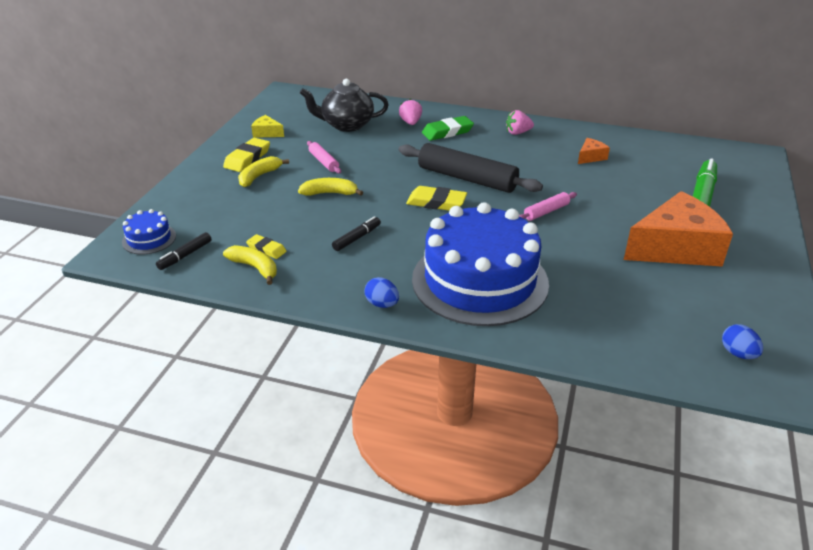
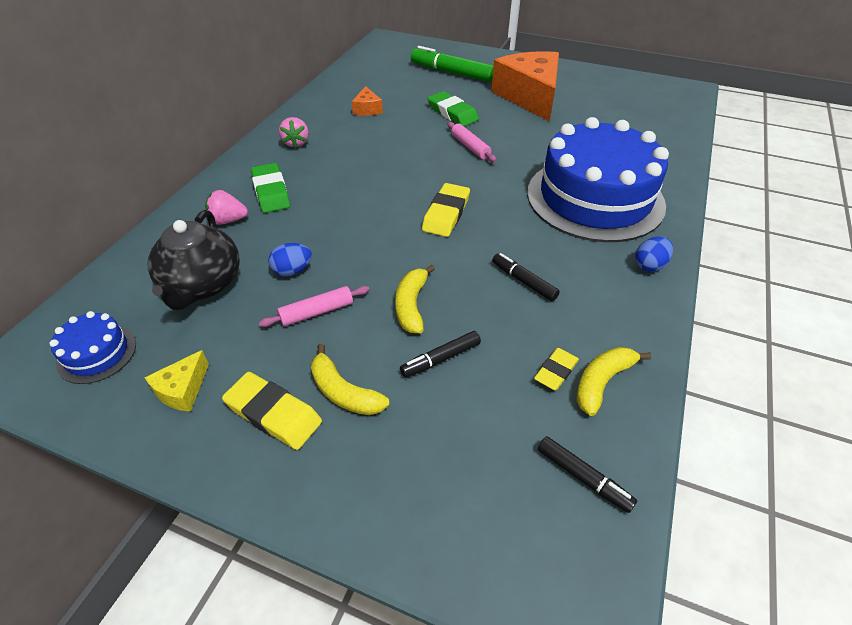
camera: 85 degrees left, 10 degrees up
(149, 239) = (538, 547): blue cake -> blue cake (97, 353)
(281, 206) = (440, 359): none -> black marker
(467, 178) = (395, 187): black rolling pin -> none
(590, 157) = (367, 109): orange cheese -> orange cheese turned 150 degrees counterclockwise
(608, 200) = (452, 113): none -> green eraser
(738, 353) = (658, 99): blue egg -> blue egg (292, 271)

